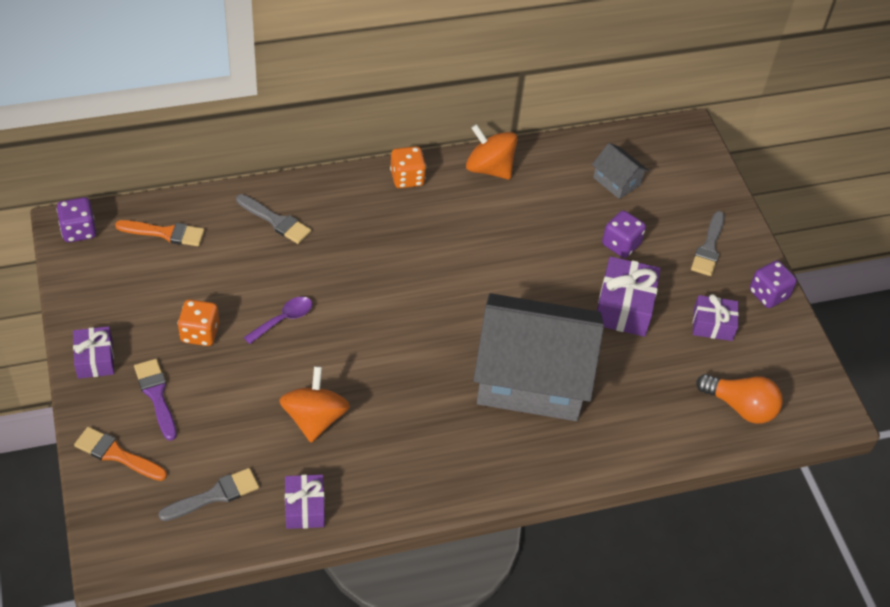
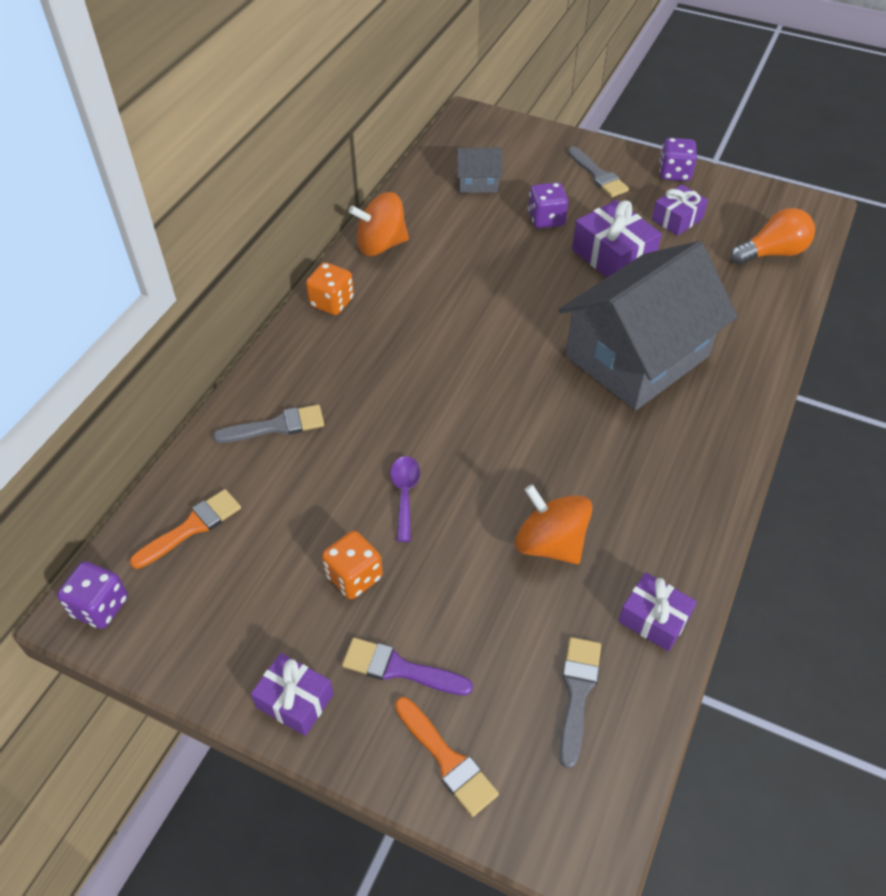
camera: 45 degrees left, 0 degrees up
(117, 454) = (447, 759): orange brush -> orange brush turned 105 degrees counterclockwise

